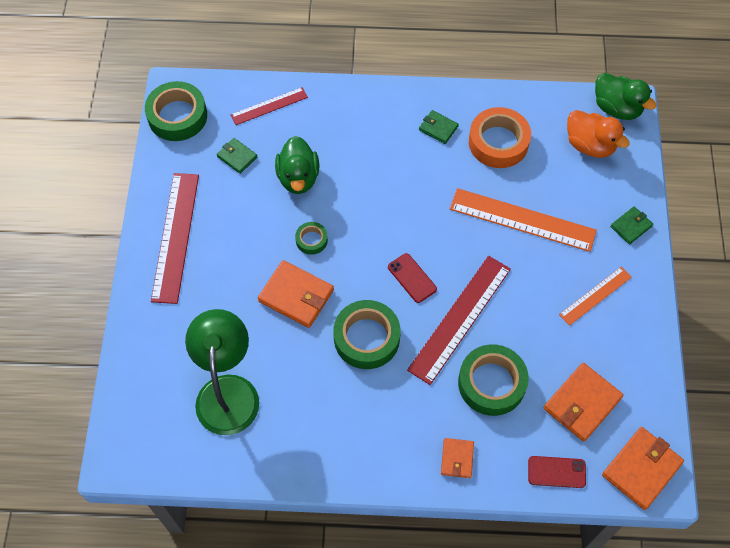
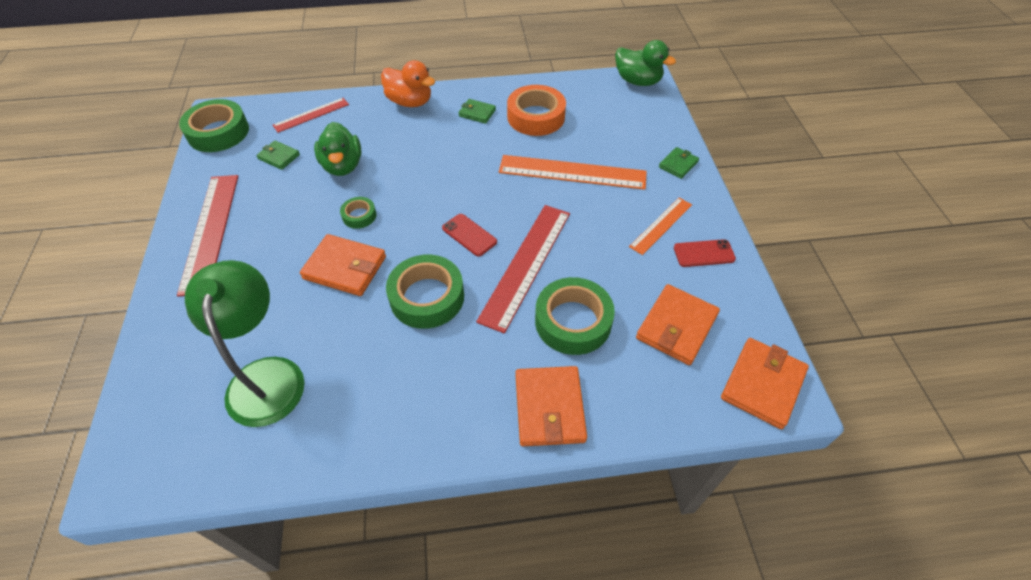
camera: 10 degrees left, 10 degrees down
(457, 459) = (549, 408): orange wallet -> orange wallet, size x1.75
(556, 472) = (668, 403): red phone -> red phone (704, 253)
(590, 145) = (621, 109): orange duck -> orange duck (410, 102)

